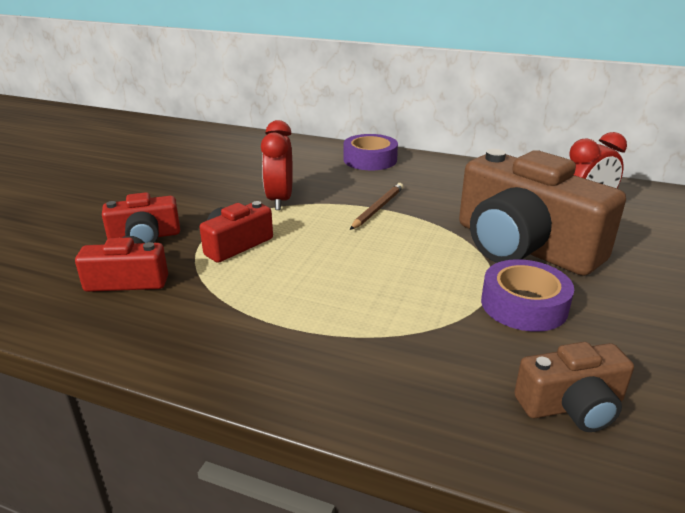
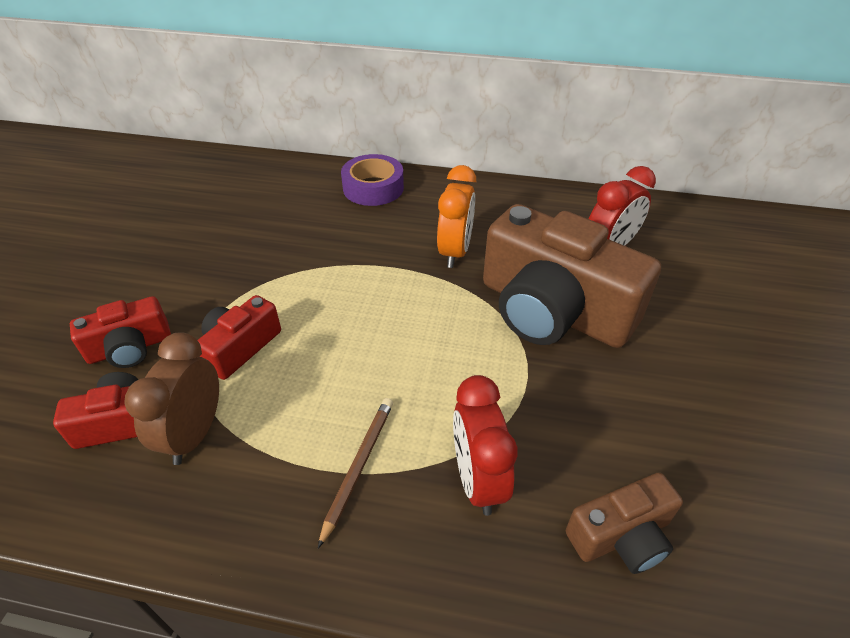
camera: 10 degrees left, 15 degrees up
(185, 293) = (195, 434): none -> brown clock
(280, 200) = (280, 267): red clock -> red clock (478, 479)
(377, 208) = (392, 268): brown pencil -> brown pencil (358, 466)
(436, 203) = (455, 252): none -> orange clock
(524, 305) = (562, 398): purple tape -> none

